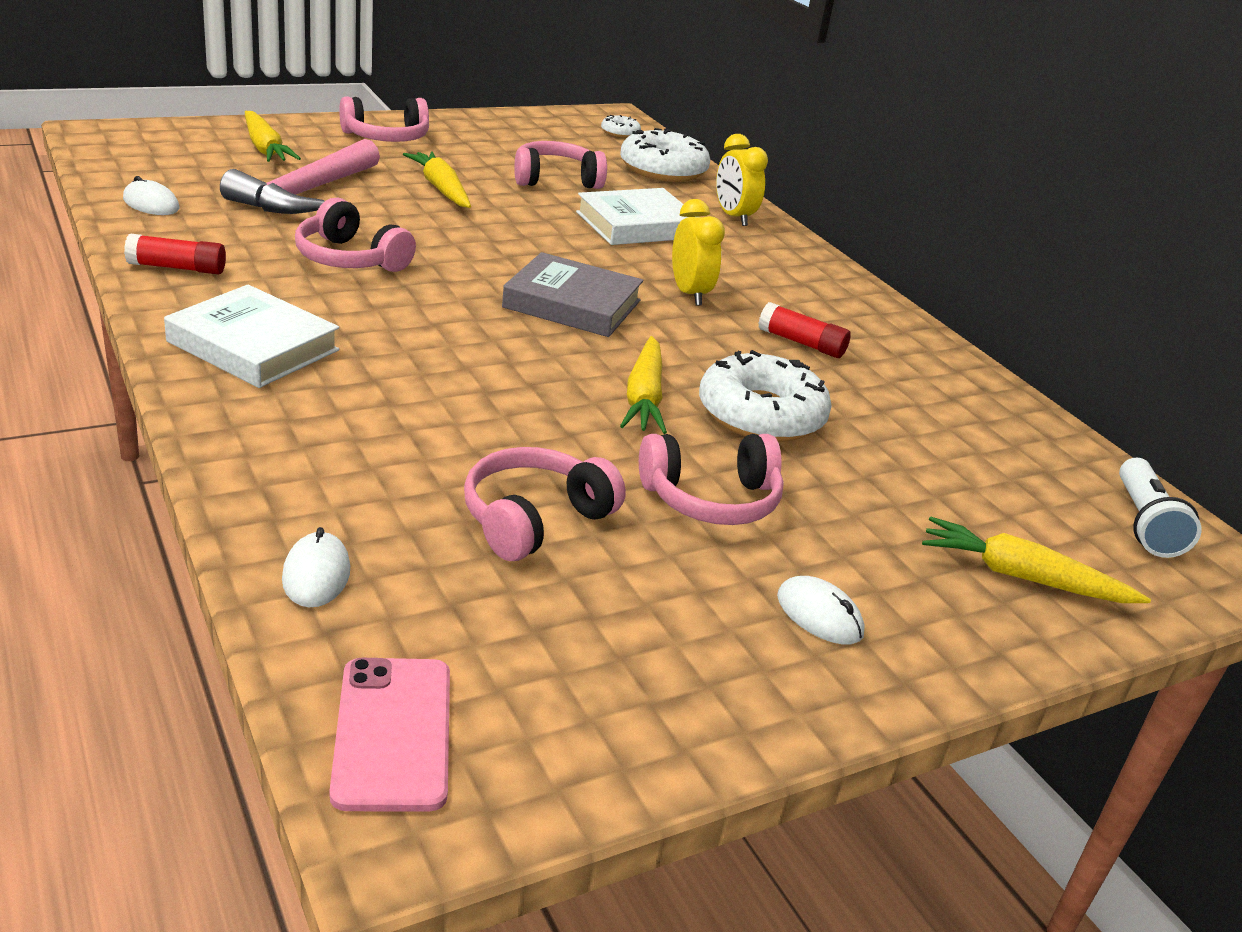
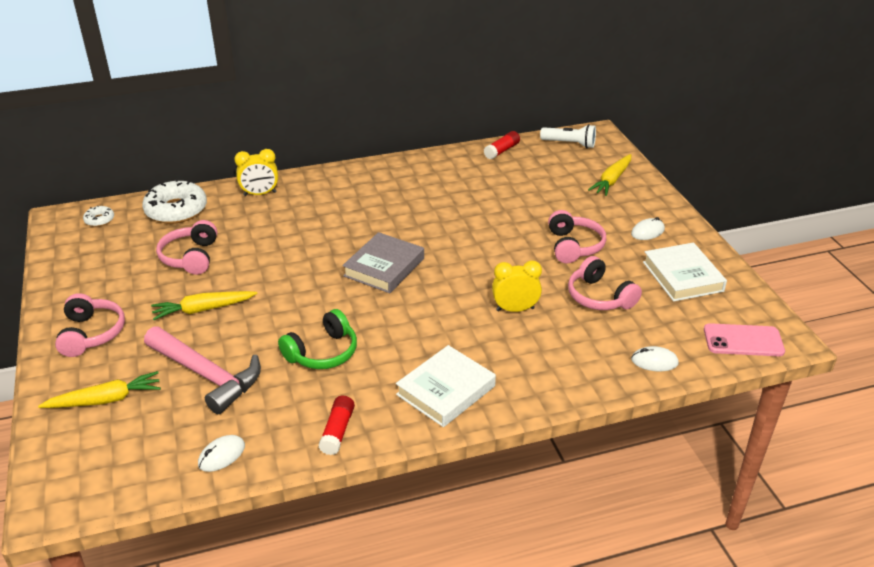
camera: 75 degrees left, 5 degrees up
(350, 259) = (322, 352): pink headphones -> green headphones
(636, 225) = (271, 232): white book -> white book (682, 276)
(644, 397) = (487, 254): yellow carrot -> none
(689, 294) = (369, 225): yellow clock -> yellow clock (515, 309)
(761, 414) = (499, 221): white donut -> none
(801, 343) = (425, 197): red glue stick -> red glue stick (501, 151)

